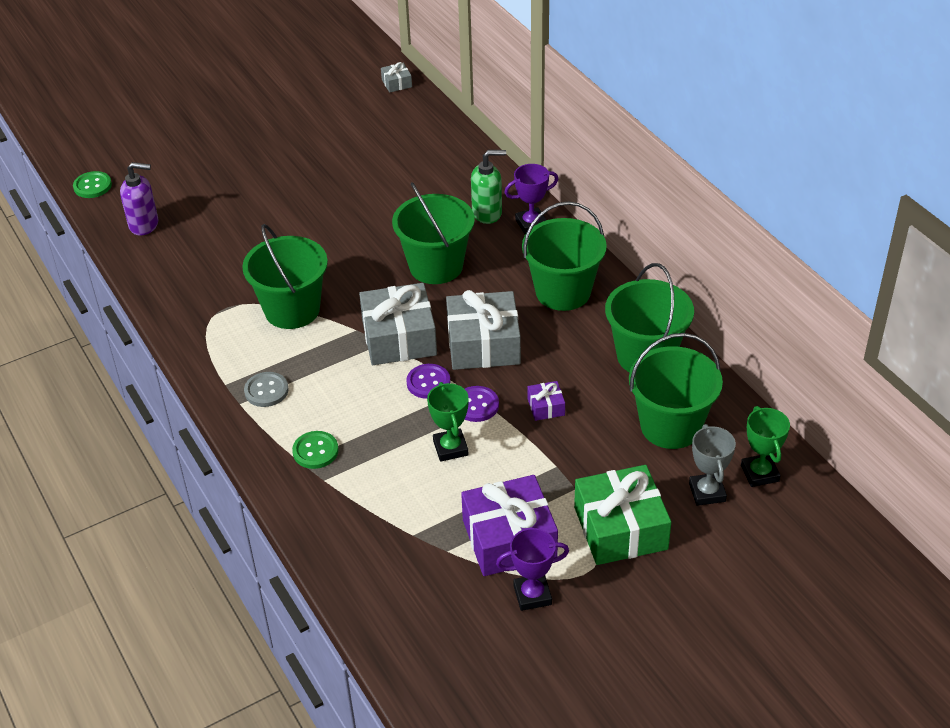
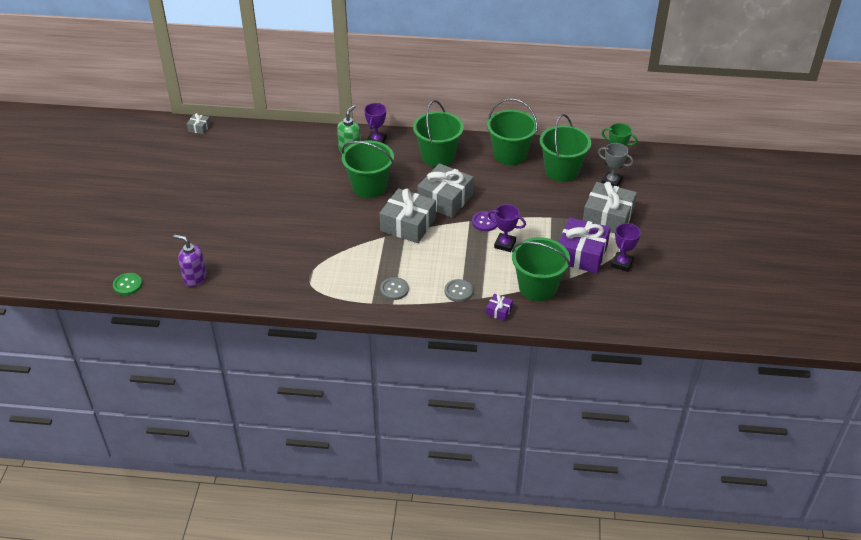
camera: 55 degrees left, 0 degrees up
(144, 225) = (195, 278): purple soap dispenser -> purple soap dispenser turned 105 degrees counterclockwise
(292, 310) = (341, 252): green bucket -> green bucket (537, 287)
(315, 451) = (458, 291): green button -> grey button
(428, 382) = (452, 230): purple button -> none
(450, 448) = (505, 244): green trophy -> purple trophy
(546, 407) = (510, 201): purple gift -> purple gift (499, 311)
(620, 528) = (608, 217): green gift -> grey gift

